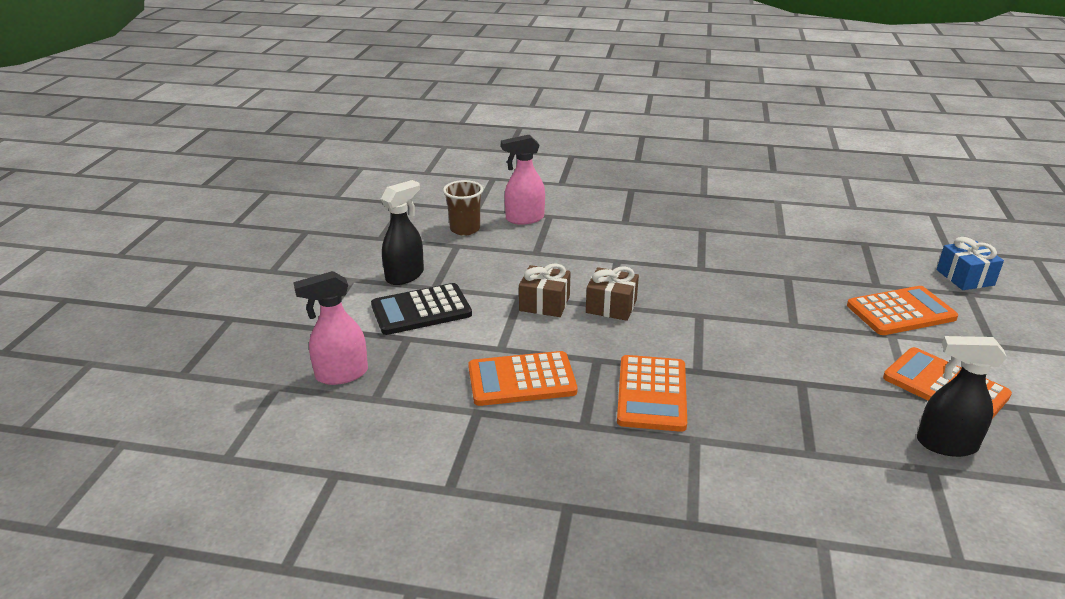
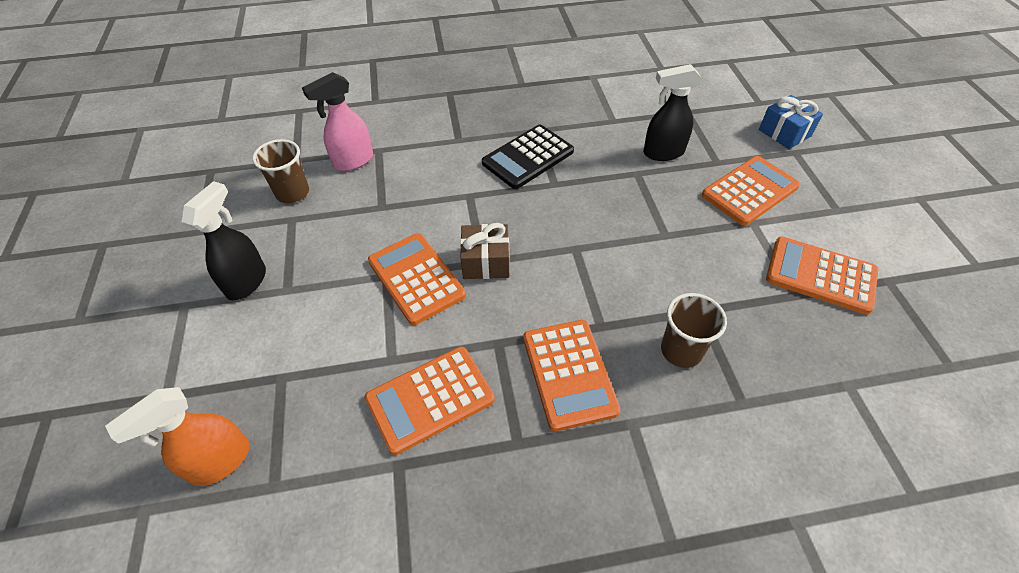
camera: 20 degrees left, 20 degrees up
(341, 374) = (220, 462): pink spray bottle -> orange spray bottle
(421, 310) = (283, 329): black calculator -> black calculator (528, 157)
(544, 303) = (416, 278): brown gift -> orange calculator
(767, 404) = (681, 350): none -> brown cup
(945, 444) = (848, 349): black spray bottle -> black spray bottle (663, 153)

